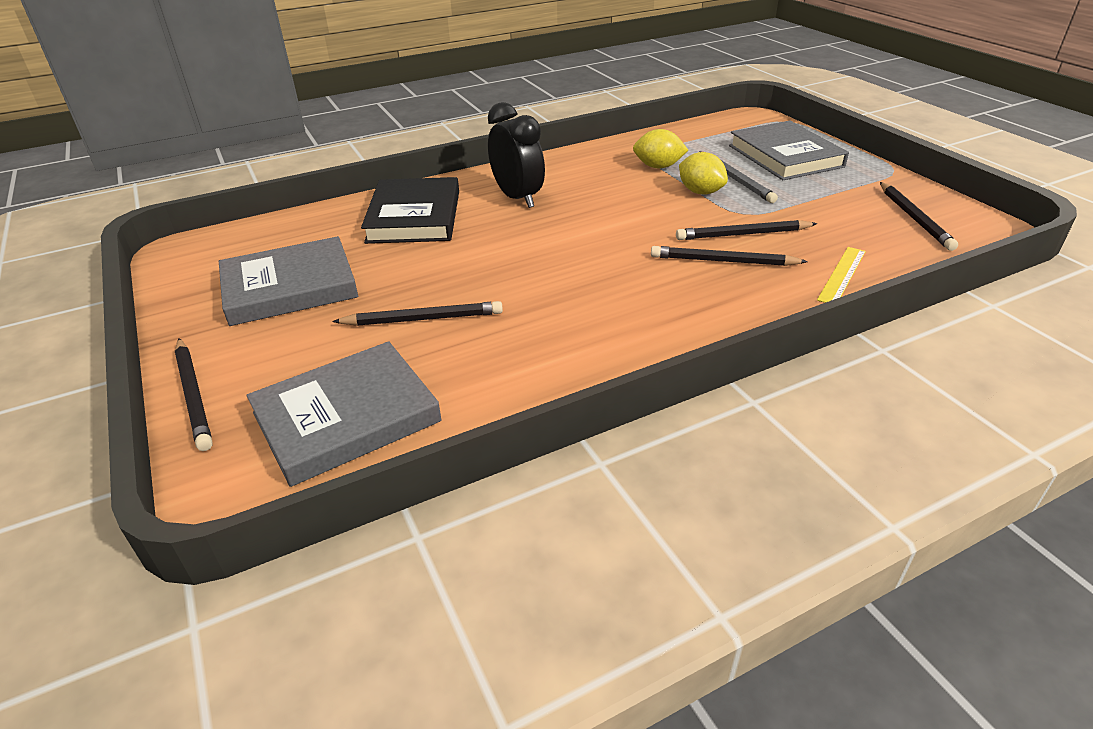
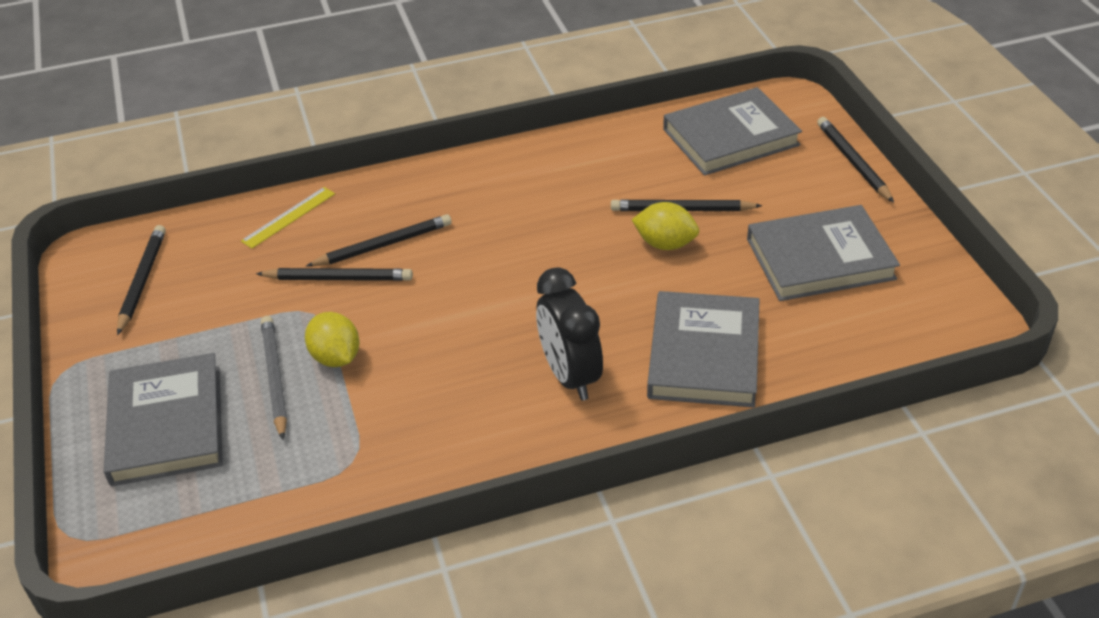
camera: 170 degrees left, 5 degrees up
(414, 216) = (704, 354): black book -> grey book
(658, 167) = (357, 423): yellow lemon -> yellow lemon (665, 244)
(722, 261) = (384, 245): black pencil -> black pencil turned 45 degrees counterclockwise

